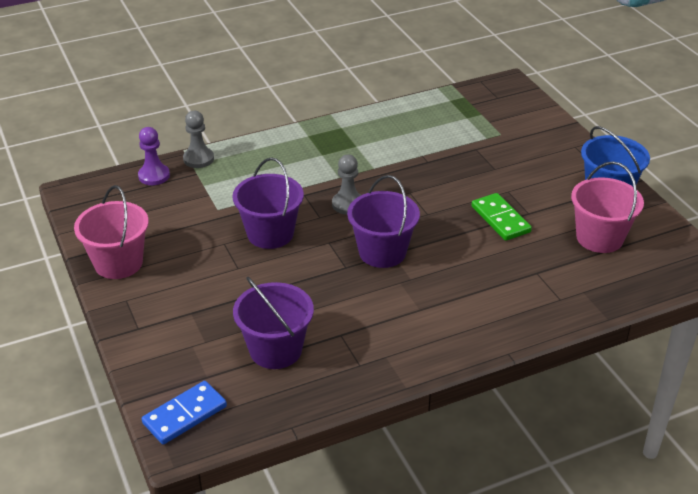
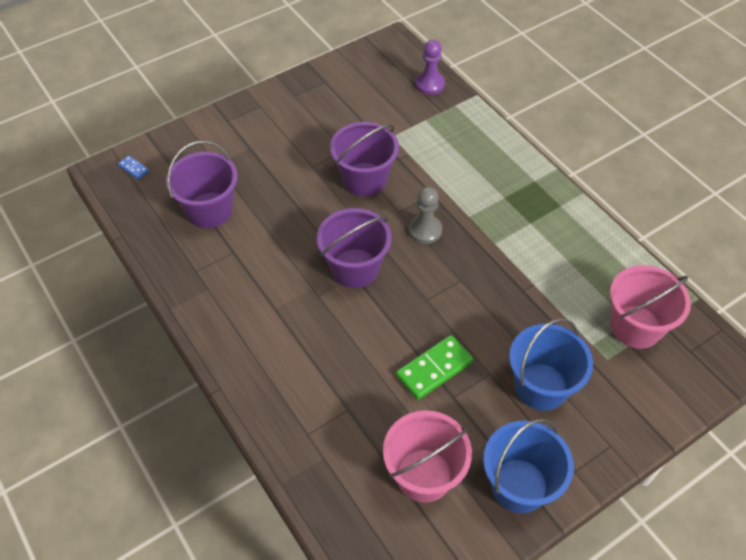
camera: 80 degrees right, 15 degrees up
(118, 263) = (304, 91): pink bucket -> pink bucket (635, 327)
(185, 415) = (133, 168): blue domino -> blue domino, size x0.50
(198, 159) = (465, 108): grey pawn -> none
(522, 168) = (541, 386): none -> blue bucket

